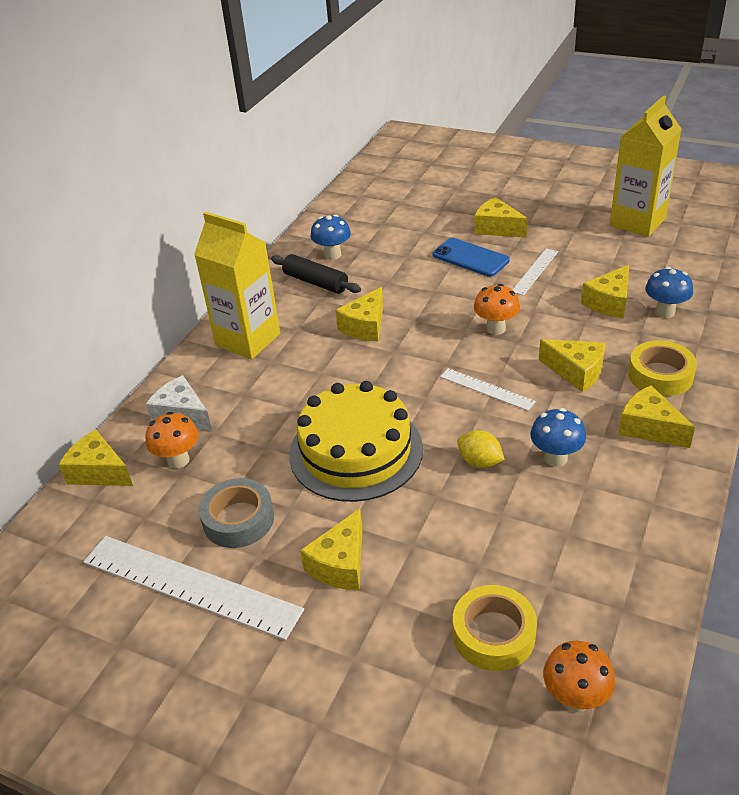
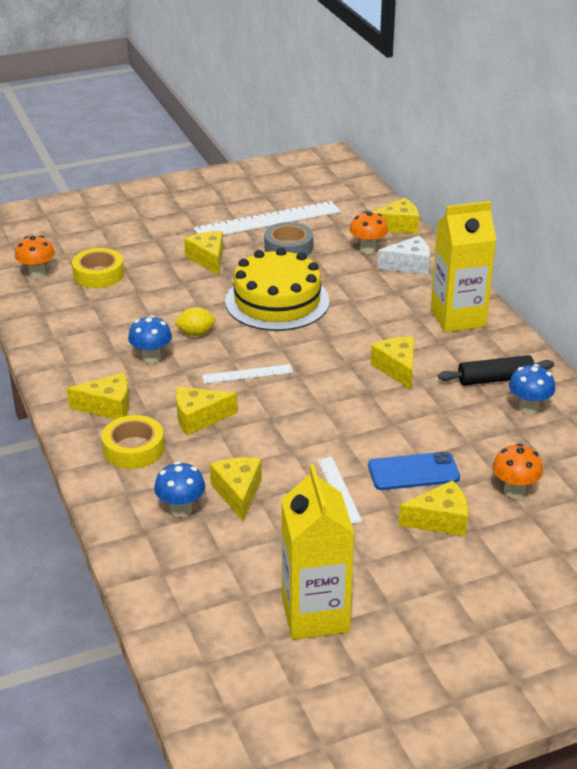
camera: 130 degrees right, 5 degrees down
(496, 328) = (300, 419): orange mushroom -> orange mushroom (514, 491)

